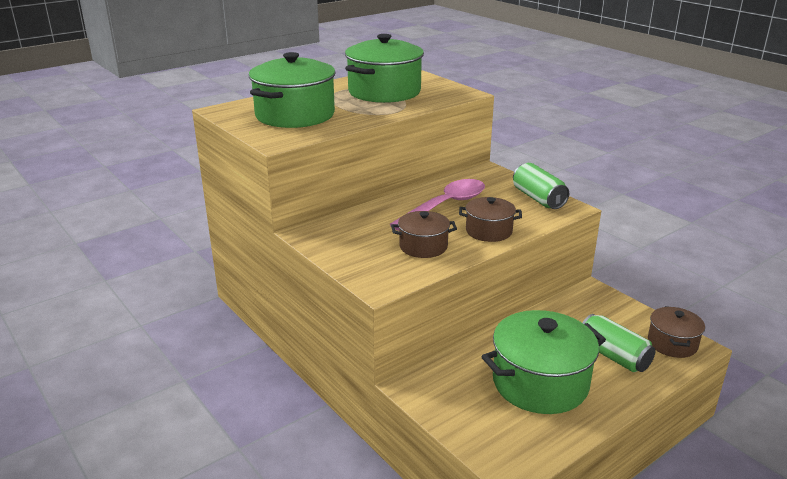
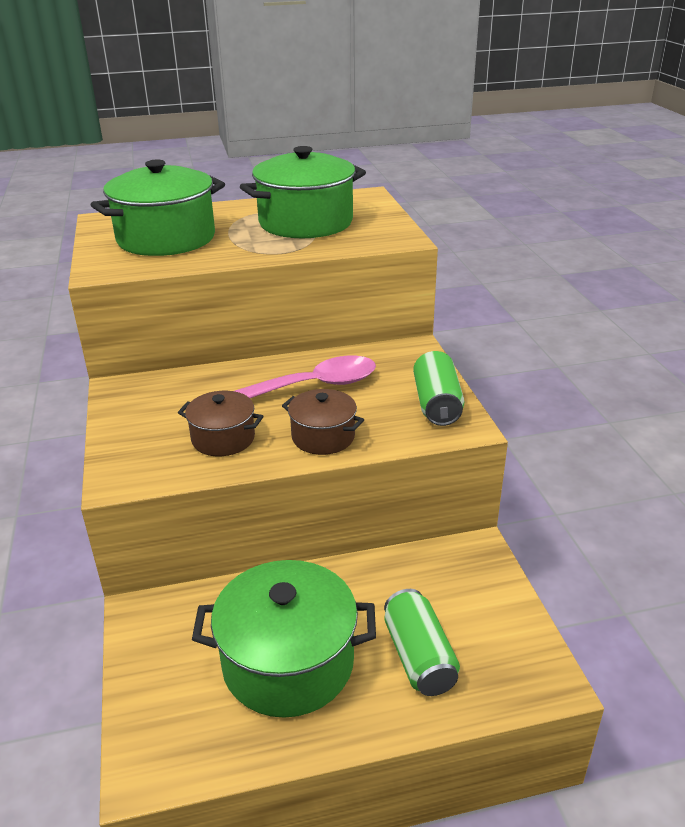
camera: 25 degrees right, 5 degrees up
(672, 343) = (519, 666): brown pot -> none

